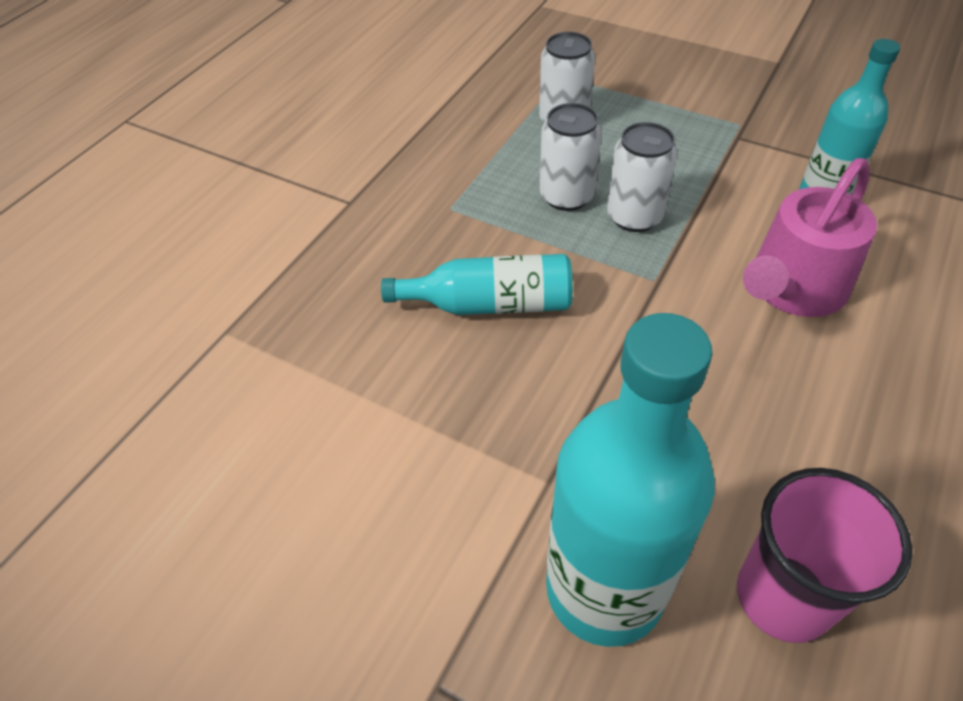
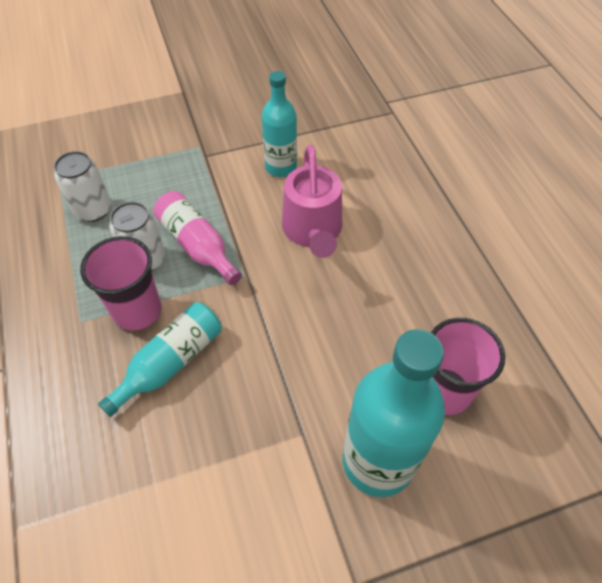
camera: 50 degrees left, 5 degrees up
(509, 235) = (137, 311): none -> pink cup
(634, 216) = (197, 245): white can -> pink bottle

